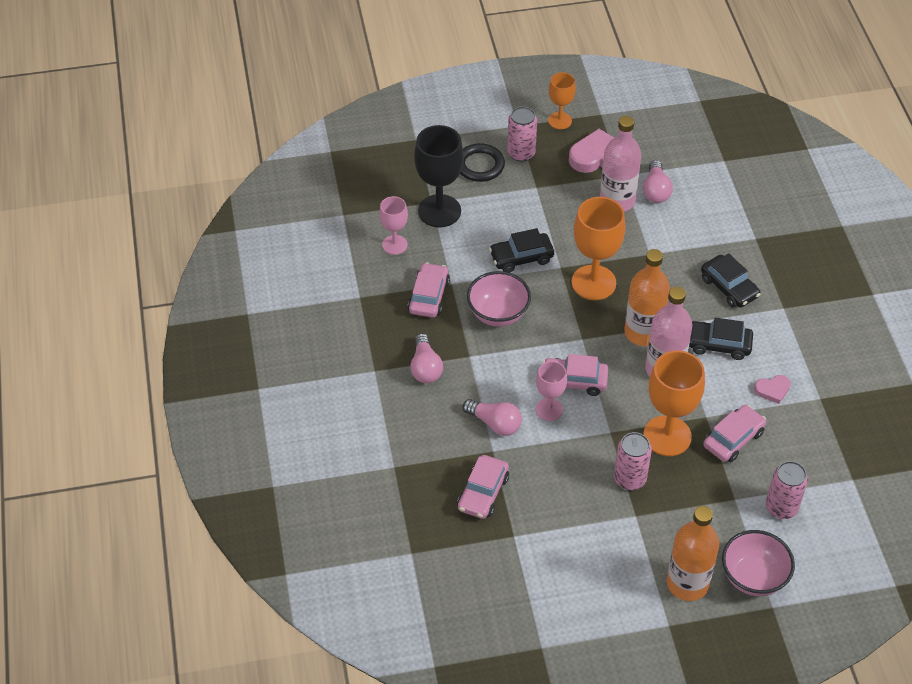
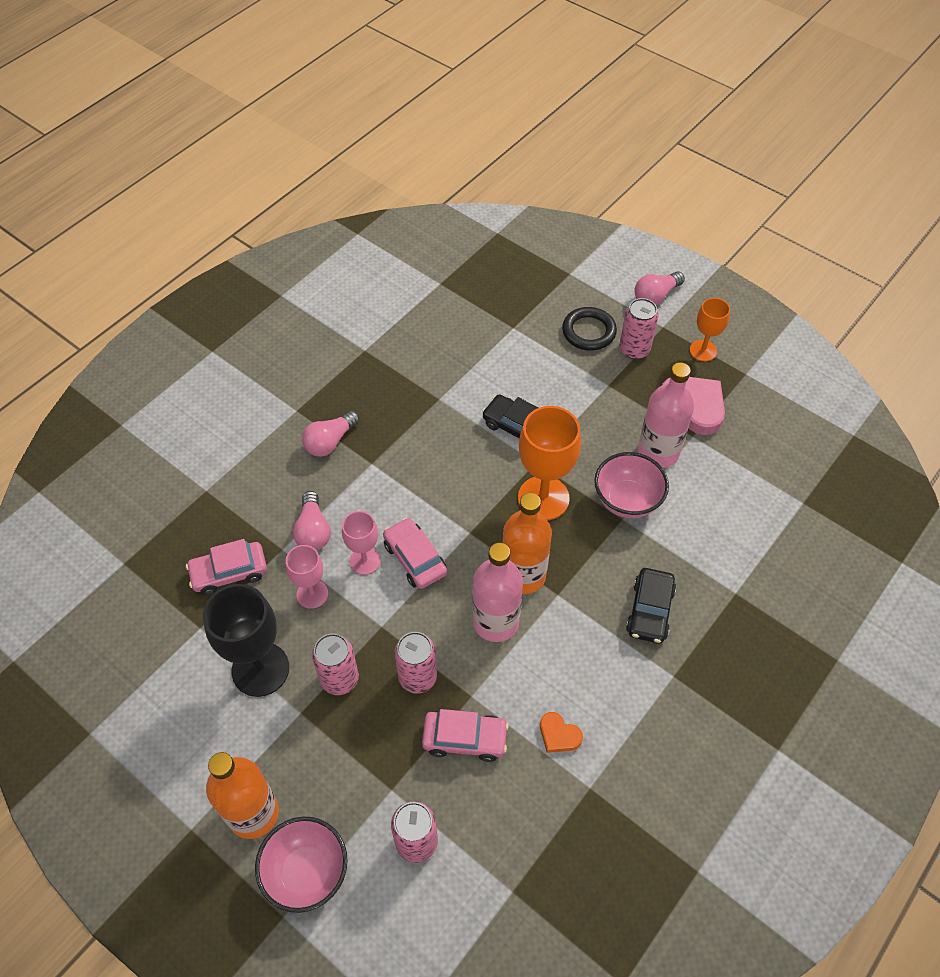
camera: 50 degrees right, 5 degrees up
(394, 245) = (442, 335): pink goblet -> pink goblet (312, 594)
(429, 296) = (409, 393): pink car -> none
(439, 211) = (509, 339): black goblet -> black goblet (260, 669)
(498, 314) = (437, 452): pink bowl -> pink bowl (627, 500)
(655, 190) = (703, 473): pink light bulb -> pink light bulb (655, 296)
(667, 436) = (417, 677): orange goblet -> pink can
(718, 345) = (569, 648): black car -> none
(772, 390) = (559, 735): pink heart -> orange heart

